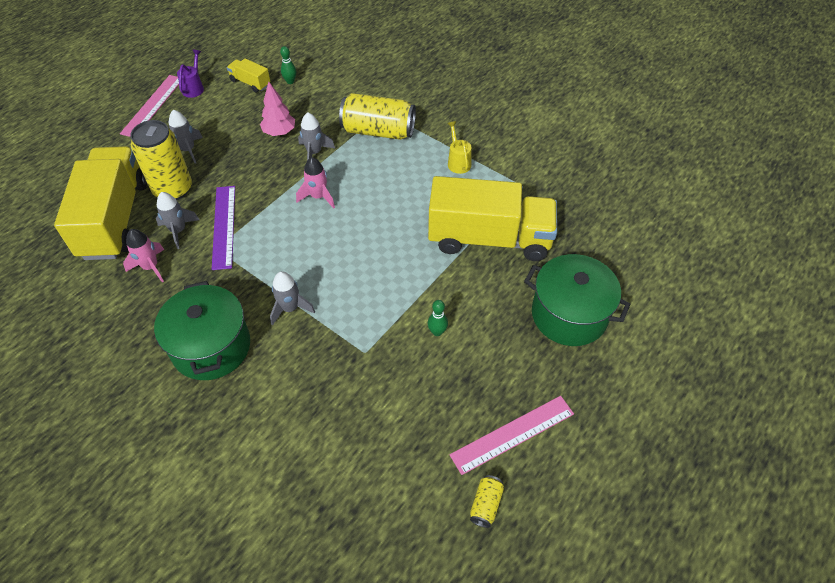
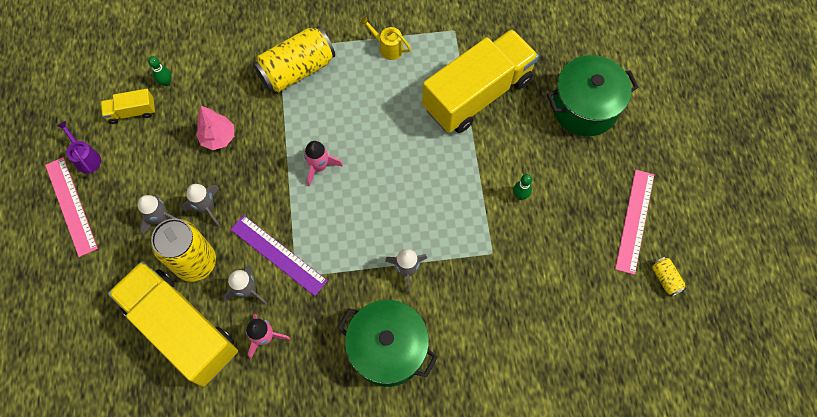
camera: 45 degrees left, 15 degrees up
(314, 153) = (270, 132): grey rocket -> grey rocket (207, 208)

